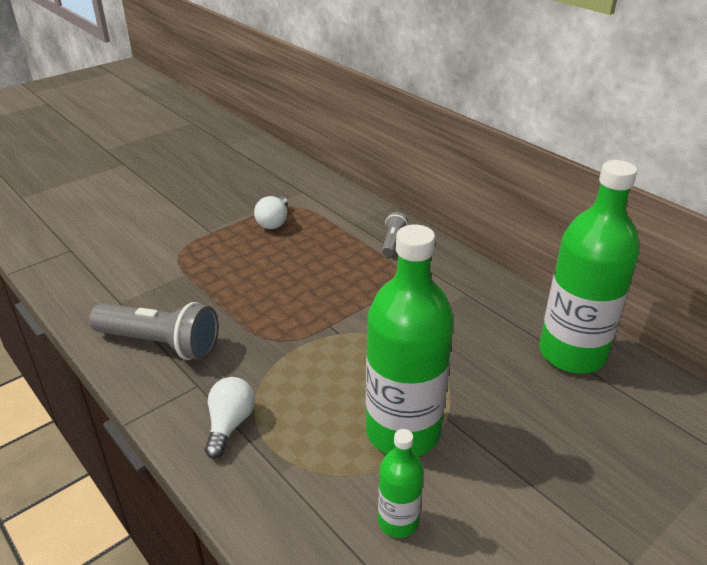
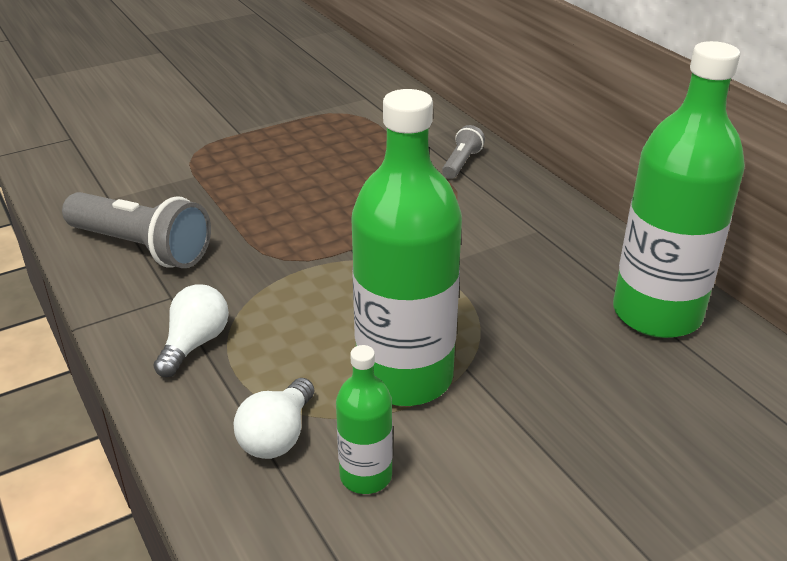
camera: 10 degrees right, 0 degrees up
(274, 222) = (319, 128): white light bulb -> white light bulb (278, 436)

